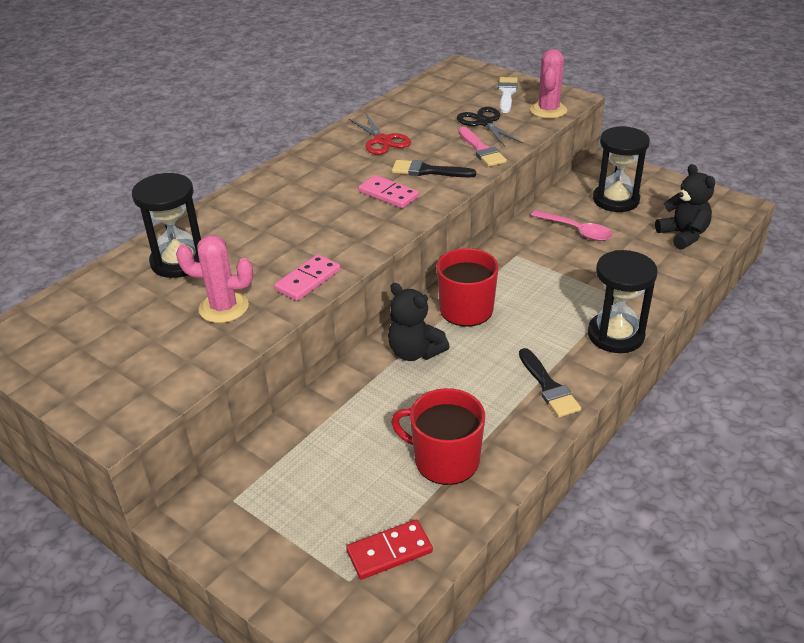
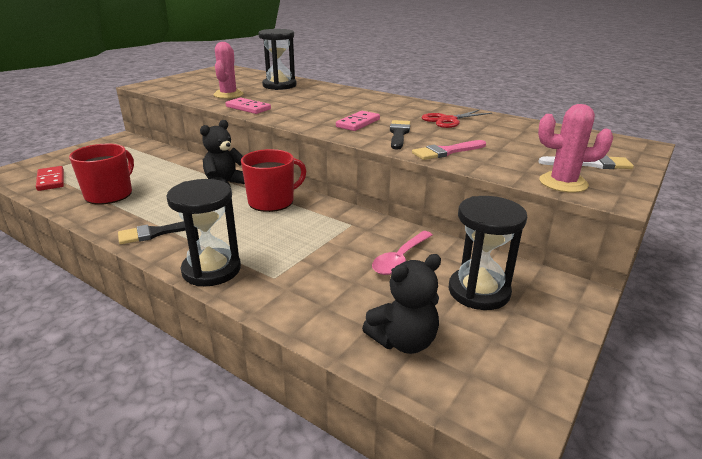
camera: 85 degrees right, 10 degrees down
(484, 122) = (508, 153): black scissors -> none

